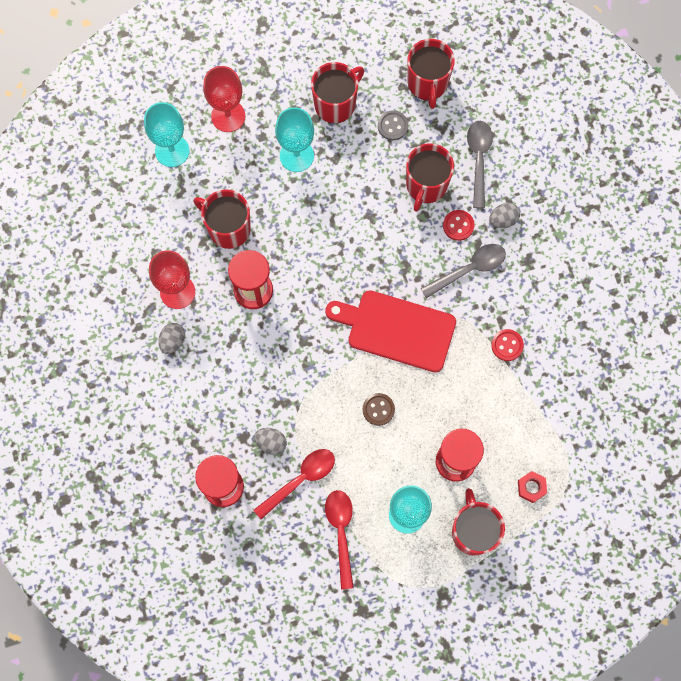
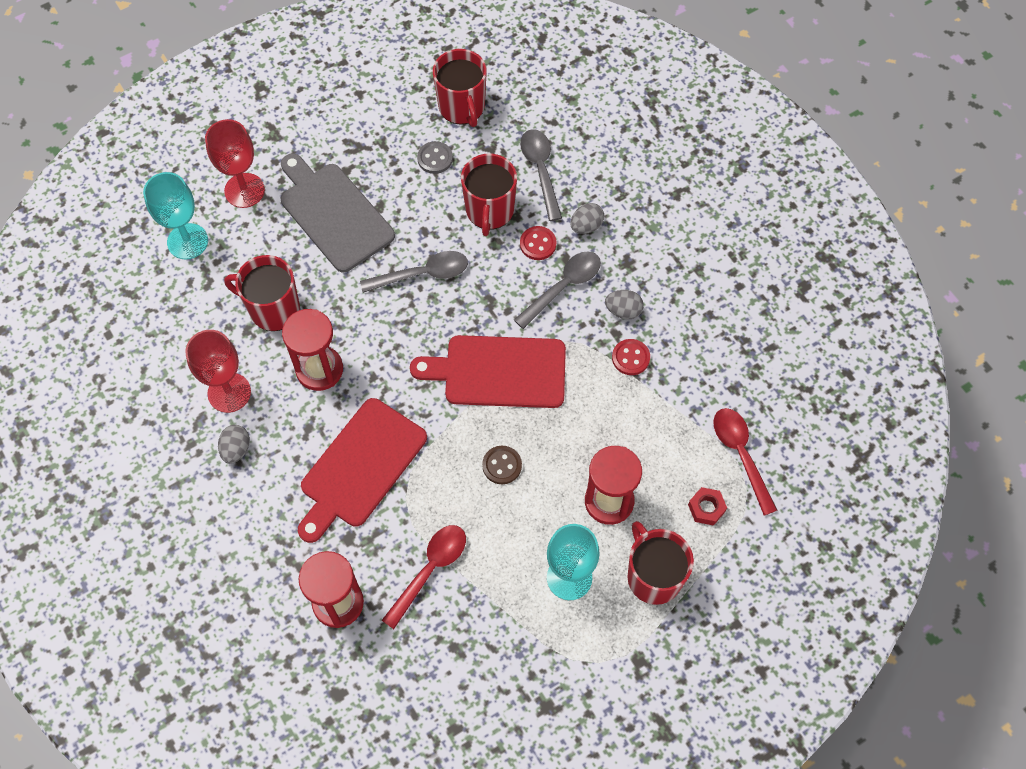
camera: 15 degrees left, 10 degrees down
(266, 381) = (360, 467): none -> red cutting board
(271, 443) = (383, 536): grey egg -> grey egg (623, 311)
(296, 156) = (334, 213): turquoise goblet -> grey cutting board
(336, 104) = (364, 150): red mug -> none
(341, 532) = (495, 620): red spoon -> red spoon (741, 455)
(356, 228) = (422, 274): none -> grey spoon

